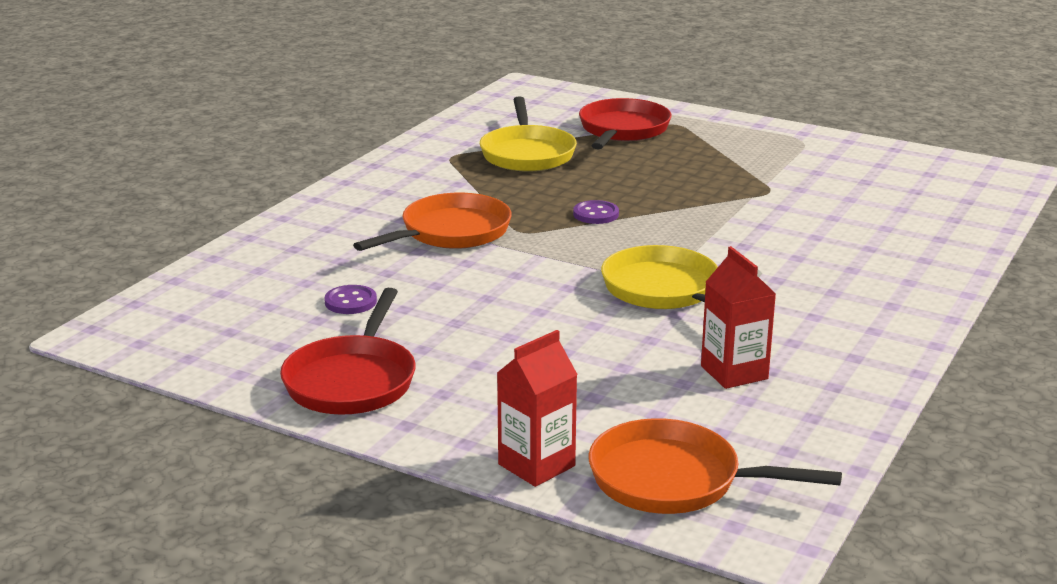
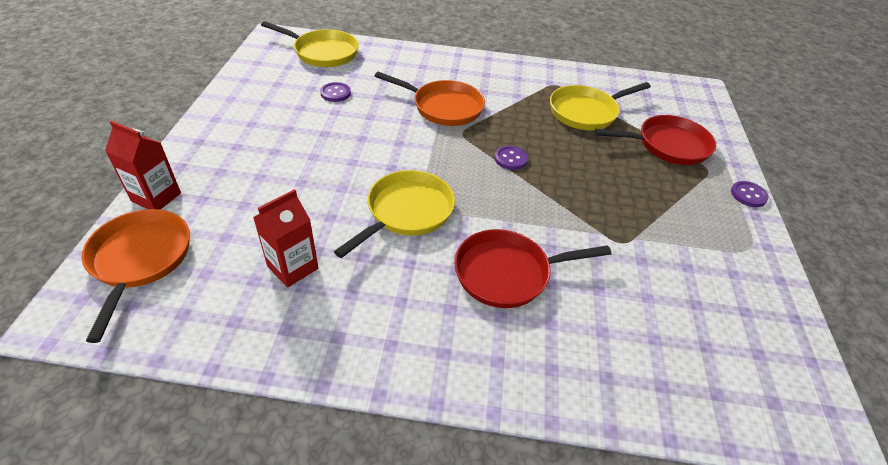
camera: 65 degrees right, 20 degrees up
(208, 297) = (322, 52): none -> yellow pan
(353, 380) = (245, 113): red pan -> red pan (508, 273)
(726, 119) = (748, 195): none -> purple button

